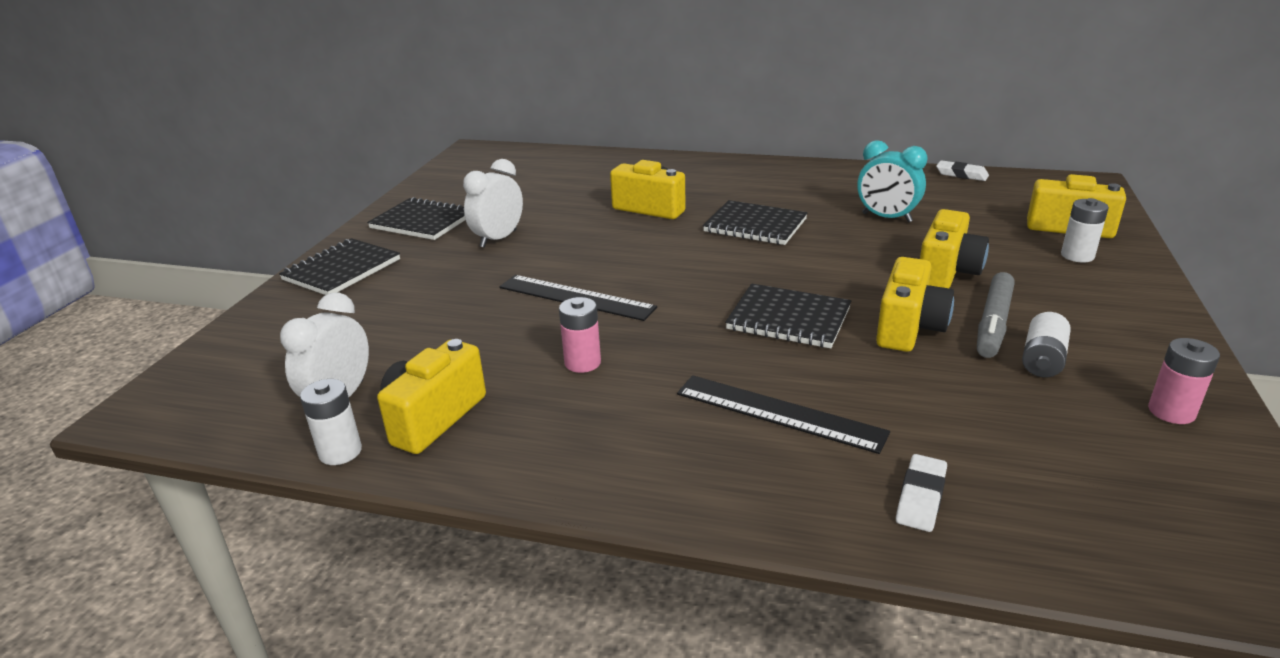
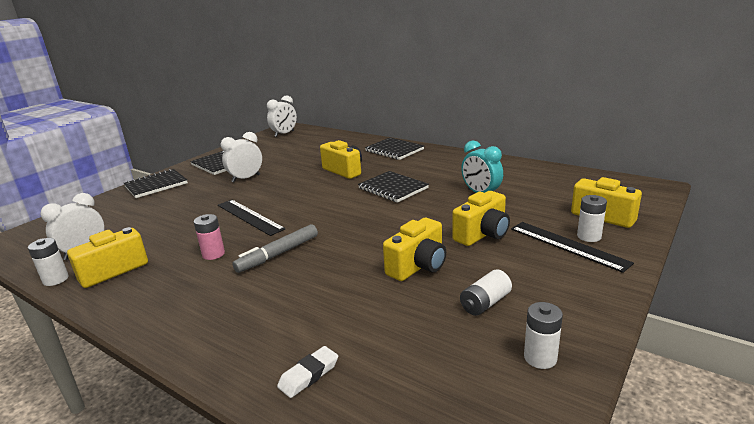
camera: 20 degrees right, 5 degrees down
(482, 160) = (284, 134): none -> white clock
(779, 412) = (284, 304): black ruler -> black ruler (568, 245)
(788, 319) = (351, 248): black notebook -> black notebook (394, 150)
(961, 174) = (563, 171): white eraser -> none
(993, 323) = (477, 273): grey marker -> grey marker (278, 254)
(1171, 412) = (540, 358): pink battery -> white battery

